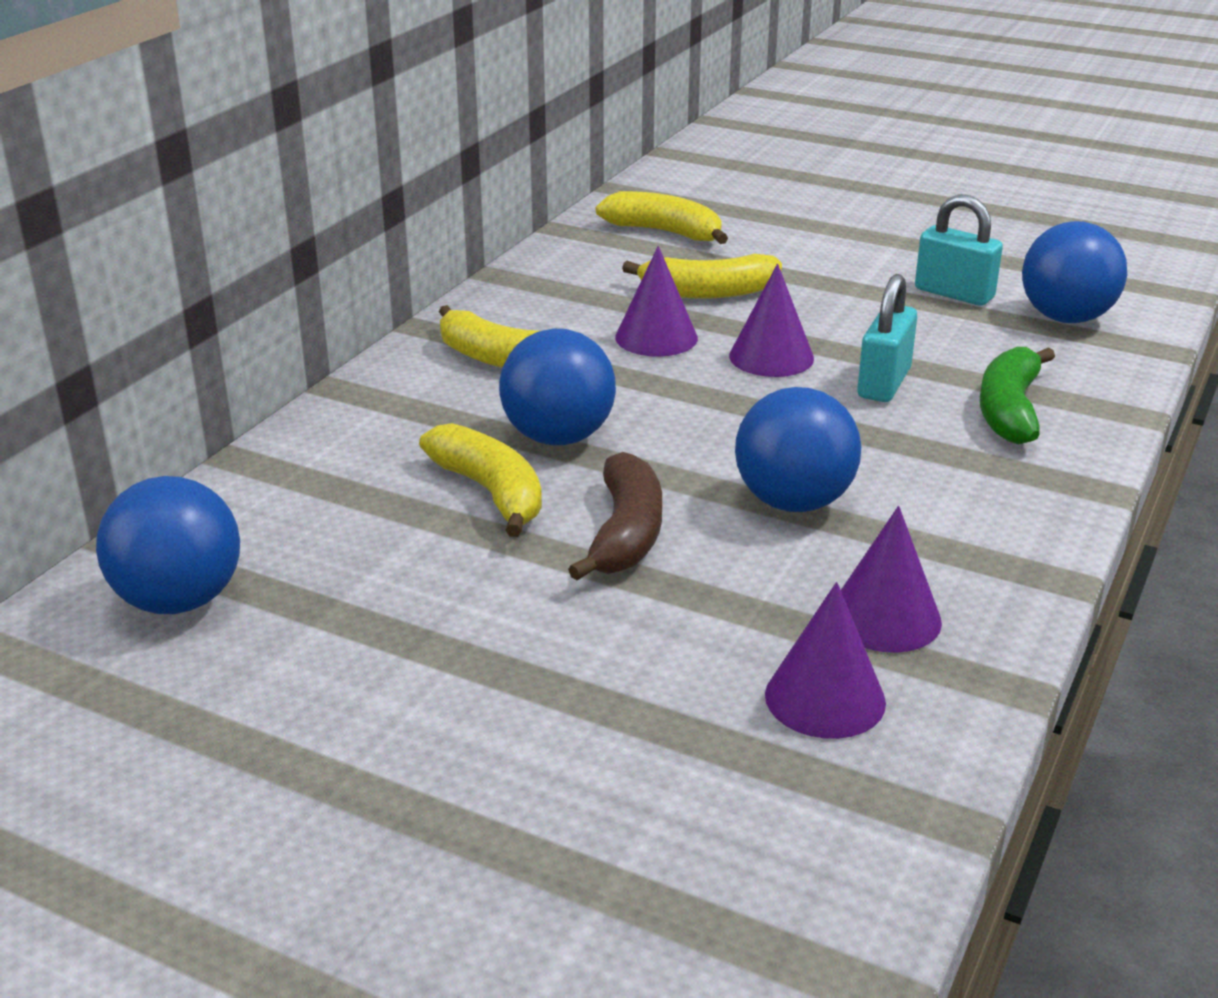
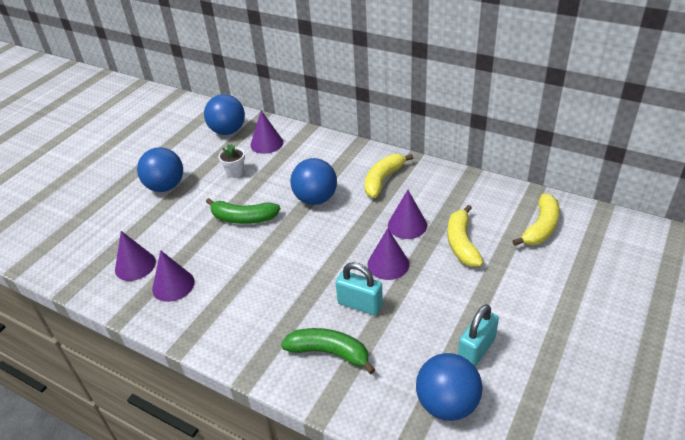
camera: 95 degrees right, 10 degrees up
(285, 522) = (266, 143): none -> purple cone
(416, 565) = (235, 172): none -> white flower pot
(490, 492) = (277, 185): yellow banana -> none
(625, 534) = (243, 218): brown banana -> green banana
(793, 502) = (256, 264): blue ball -> blue ball (166, 186)

